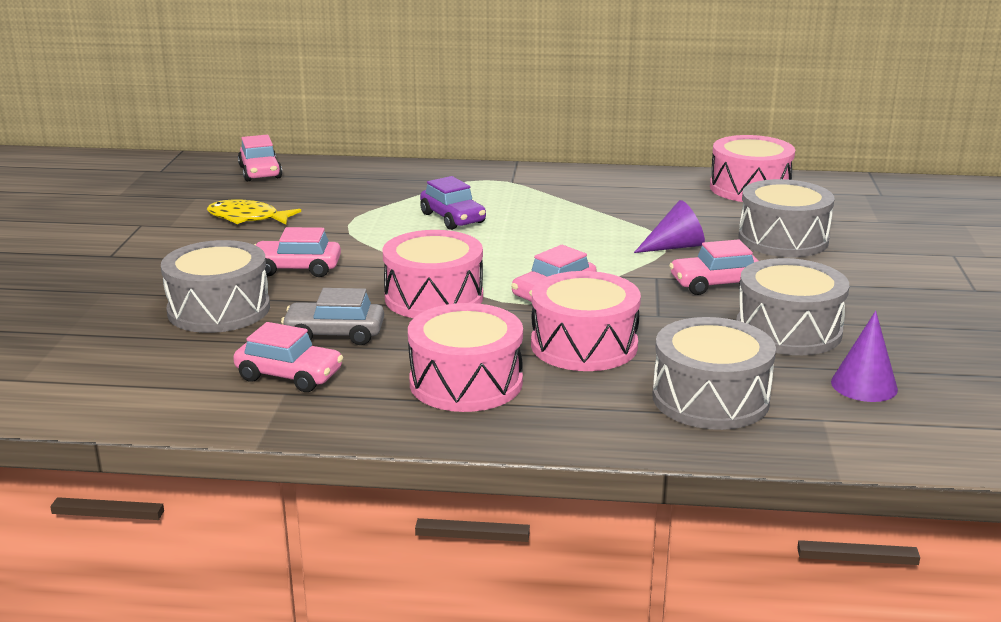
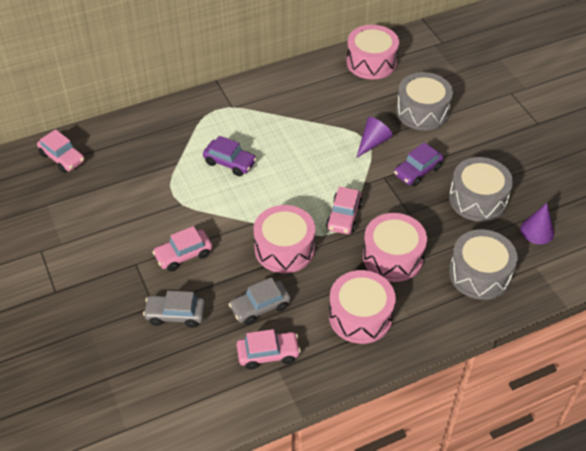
camera: 30 degrees left, 25 degrees up
(219, 309) = (175, 314): grey drum -> grey car
(247, 218) = (104, 214): yellow fish -> none
(715, 284) = (417, 171): pink car -> purple car

